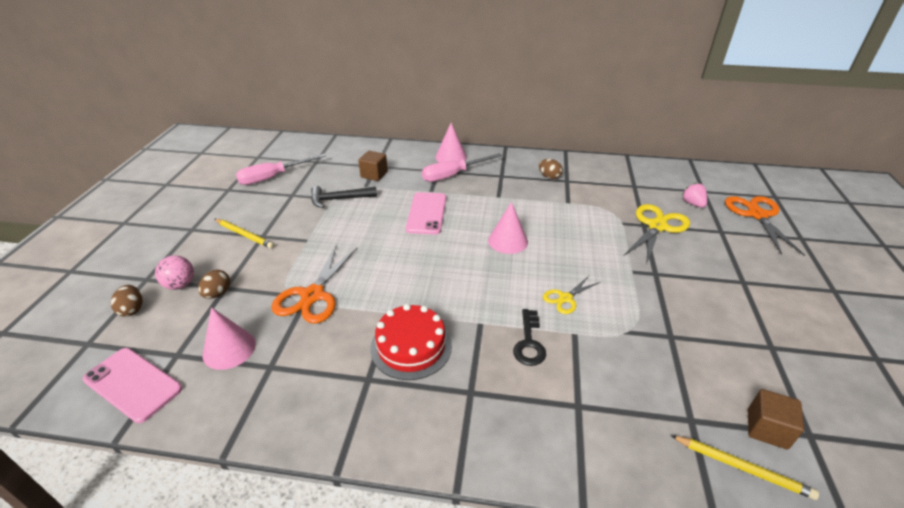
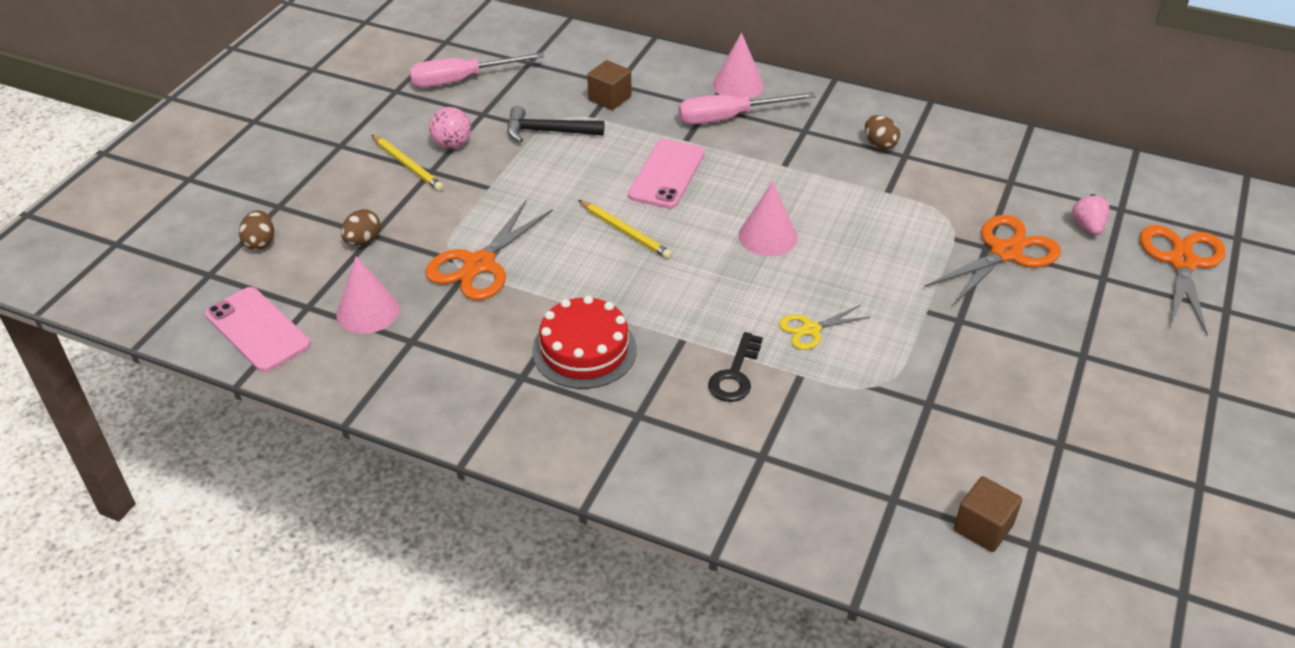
camera: 15 degrees right, 5 degrees up
(180, 285) = (319, 221): pink ball -> pink ball (452, 145)
(657, 226) = (1005, 253): yellow scissors -> orange scissors
(742, 467) = (923, 557): yellow pencil -> yellow pencil (625, 232)

